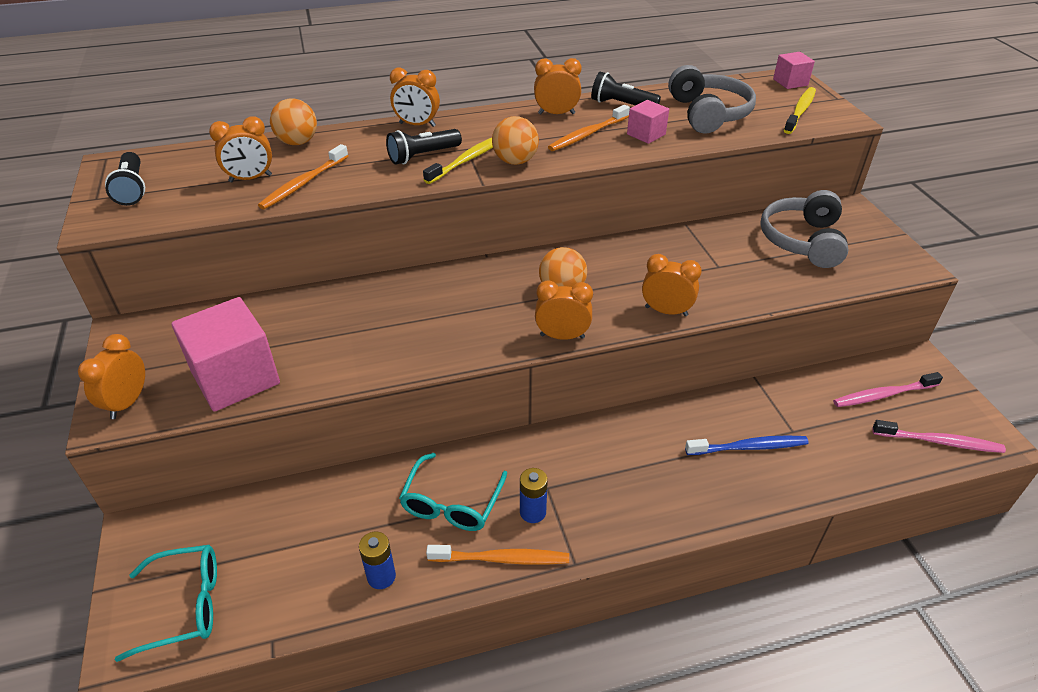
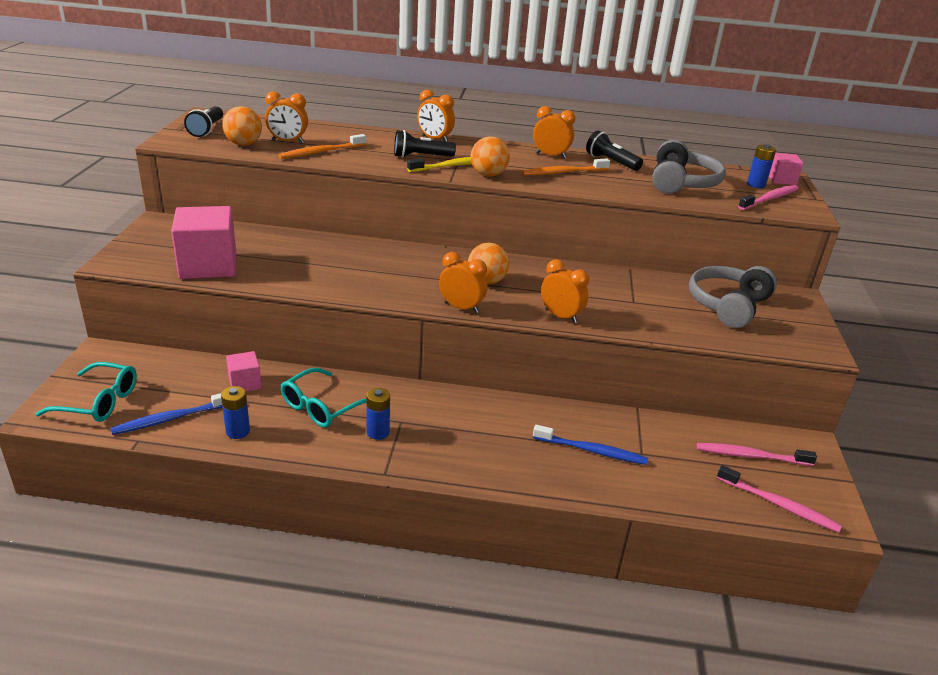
camera: 20 degrees right, 10 degrees down
(127, 403) = (130, 259): orange clock -> none
(291, 593) = (170, 419): none -> blue toothbrush
(298, 142) = (338, 130): orange ball -> orange ball (243, 144)
(502, 559) = (331, 451): orange toothbrush -> none
(646, 134) = (613, 183): pink cube -> pink cube (245, 383)
(774, 95) = (756, 184): none -> blue battery
(800, 111) = (769, 199): yellow toothbrush -> pink toothbrush

